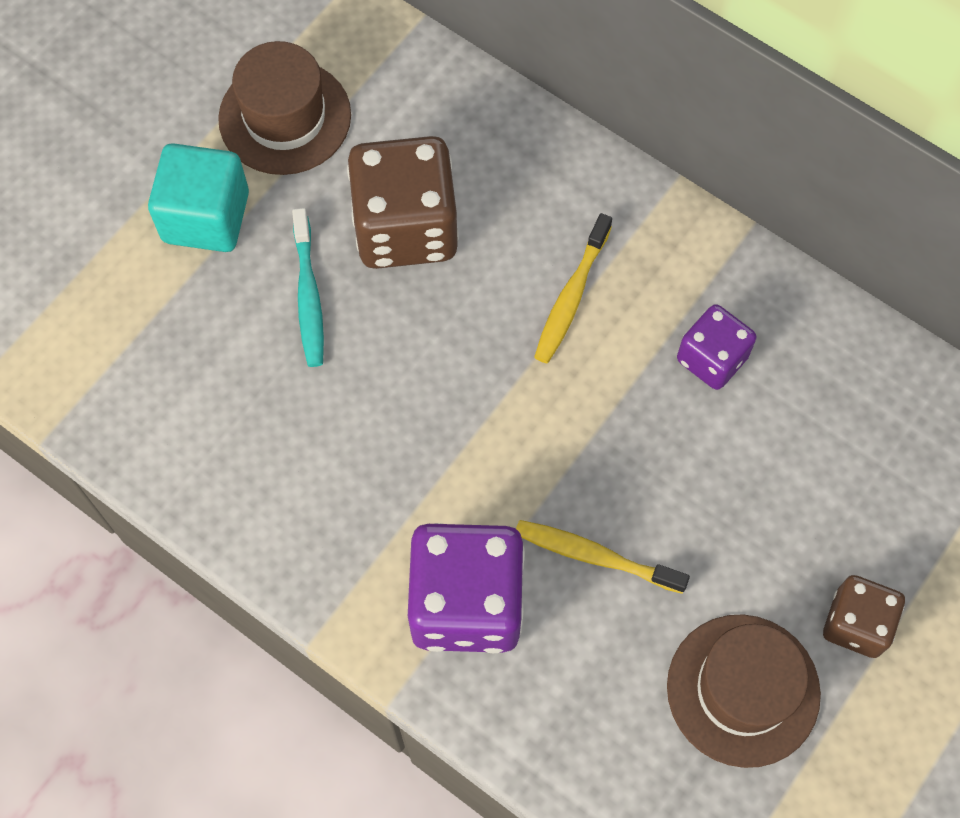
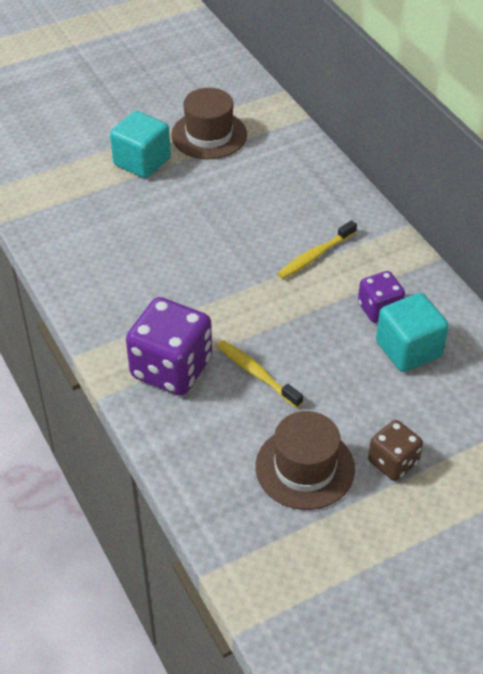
camera: 25 degrees right, 20 degrees down
(308, 296) = (173, 210): turquoise toothbrush -> none
(405, 227) = (243, 198): brown dice -> none
(786, 415) = (408, 349): none -> turquoise cube

